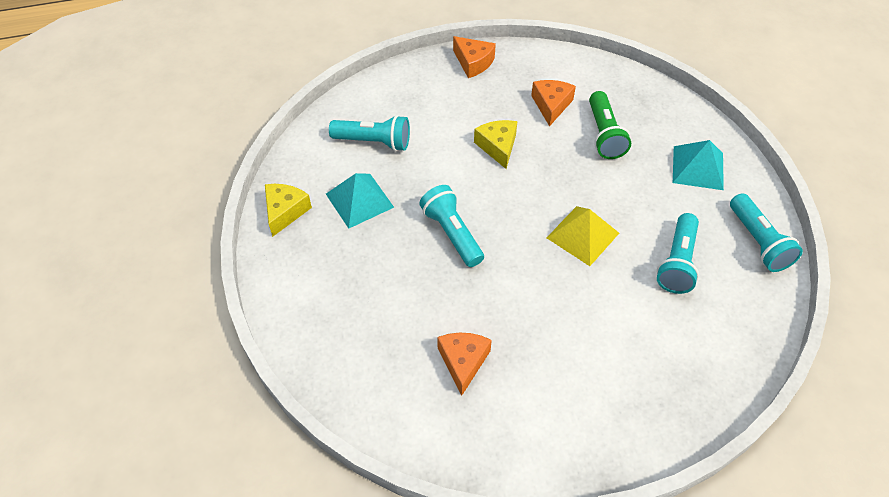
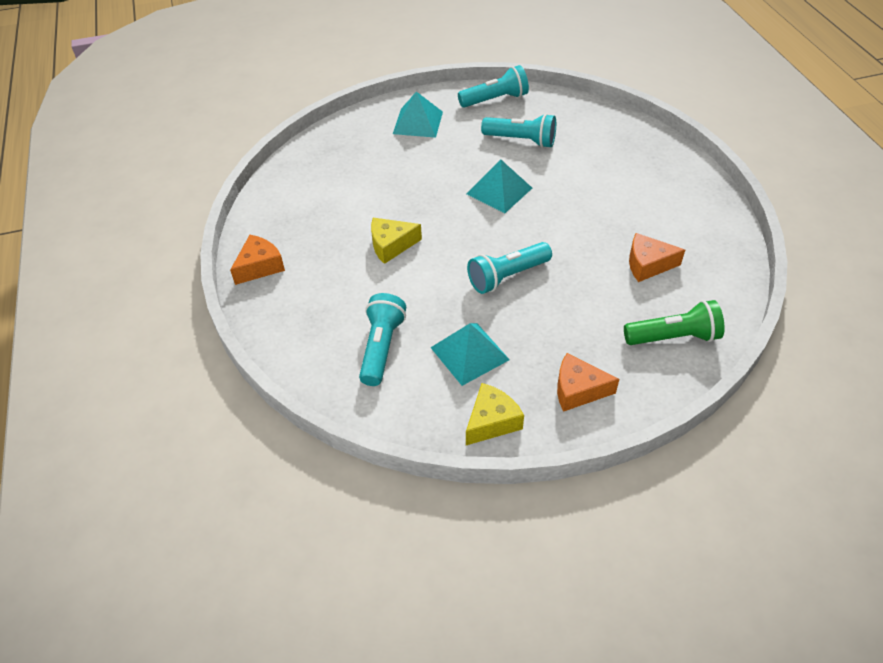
camera: 90 degrees left, 5 degrees down
(285, 212) = (491, 421): yellow cheese -> yellow cheese turned 120 degrees clockwise
(551, 105) = (334, 207): orange cheese -> orange cheese (578, 390)
(582, 235) = (499, 191): yellow pyramid -> turquoise pyramid
(604, 134) = (376, 173): green flashlight -> green flashlight (673, 337)

